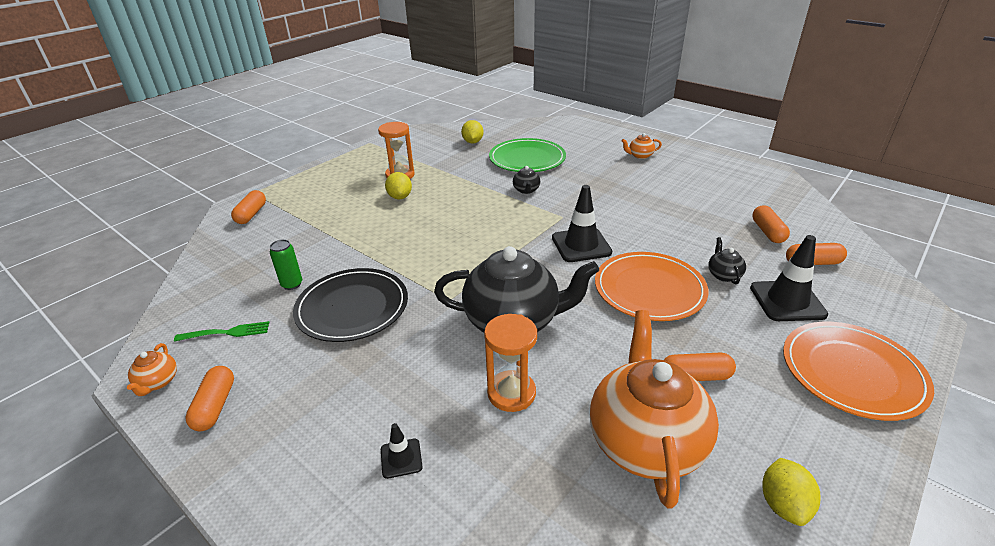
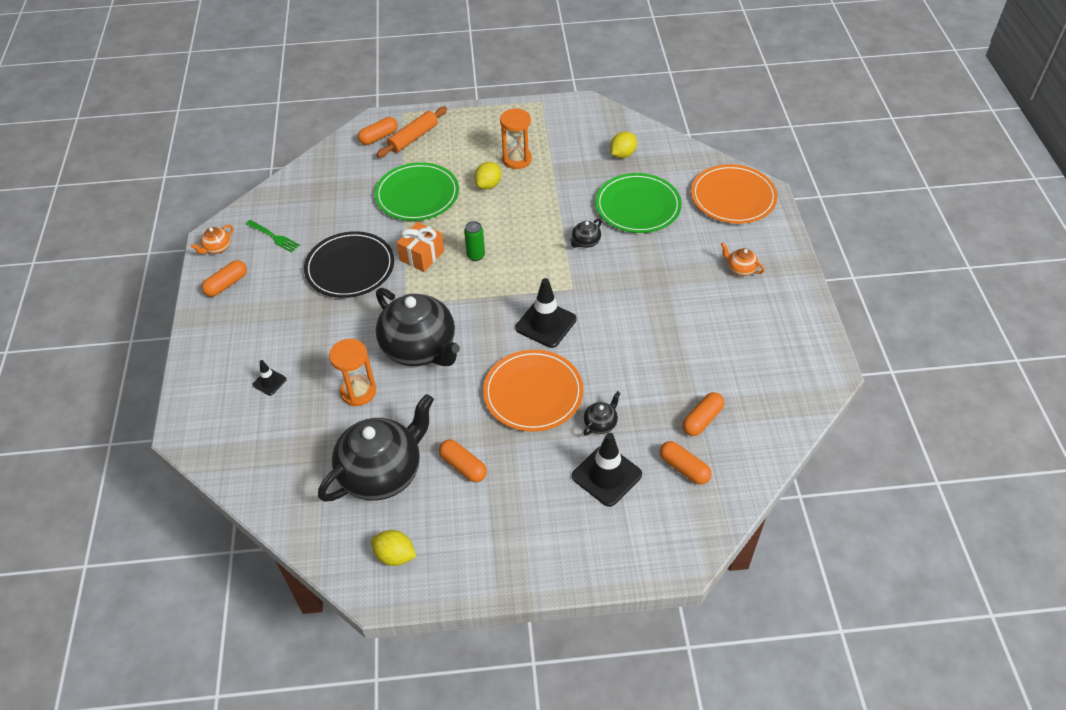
camera: 45 degrees right, 15 degrees up
(287, 201) = (413, 138): none -> orange rolling pin
(292, 284) = (339, 223): green can -> green can (476, 255)
(345, 230) = (417, 195): none -> green plate
(411, 262) = (422, 256): none -> orange gift
(645, 441) = (382, 473): orange teapot -> black teapot
(783, 504) = (395, 555): yellow lemon -> yellow lemon turned 60 degrees clockwise
(852, 372) = (555, 544): orange plate -> orange plate (733, 197)

